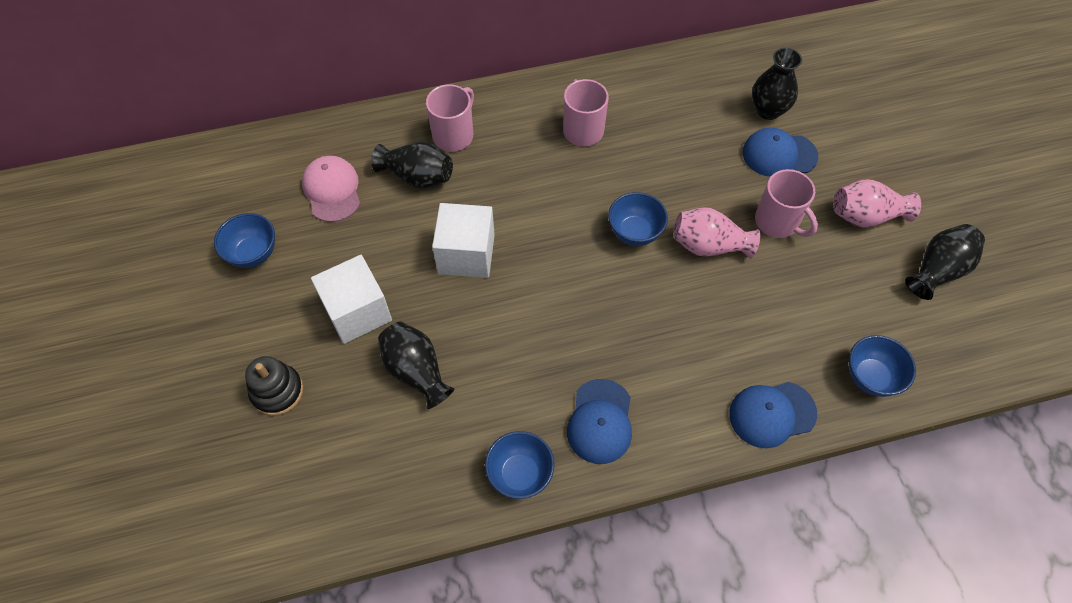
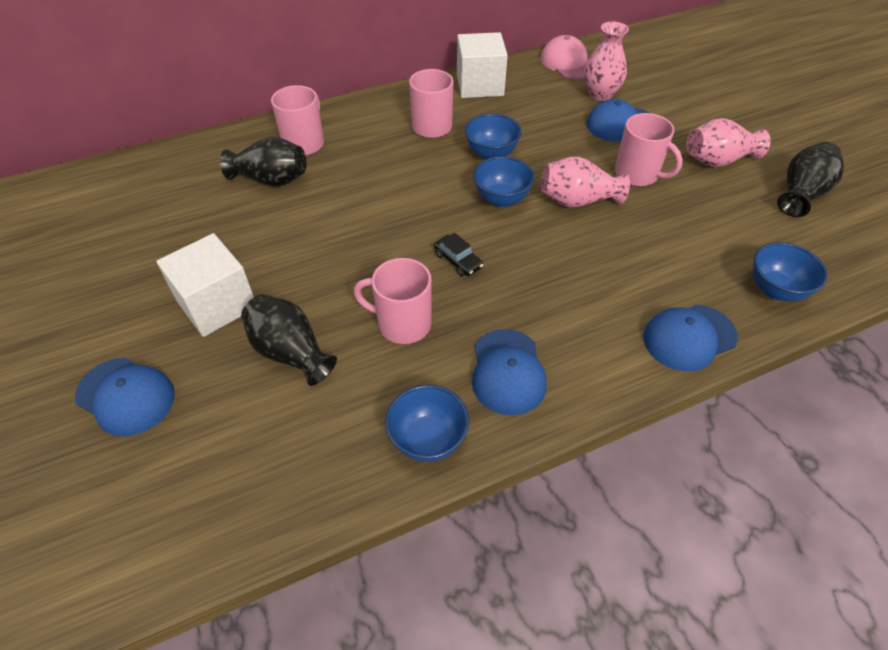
camera: 10 degrees left, 10 degrees down
(253, 254) = (95, 266): blue bowl -> blue bowl (491, 154)
(277, 391) = (126, 396): black stacking toy -> blue cap
(332, 190) = (181, 201): pink cap -> pink cap (568, 63)
(466, 254) = (331, 238): white cube -> white cube (480, 85)
(517, 358) = (402, 324): none -> pink mug
(579, 298) = (458, 261): none -> black car
(768, 110) = (600, 94): black vase -> pink vase

